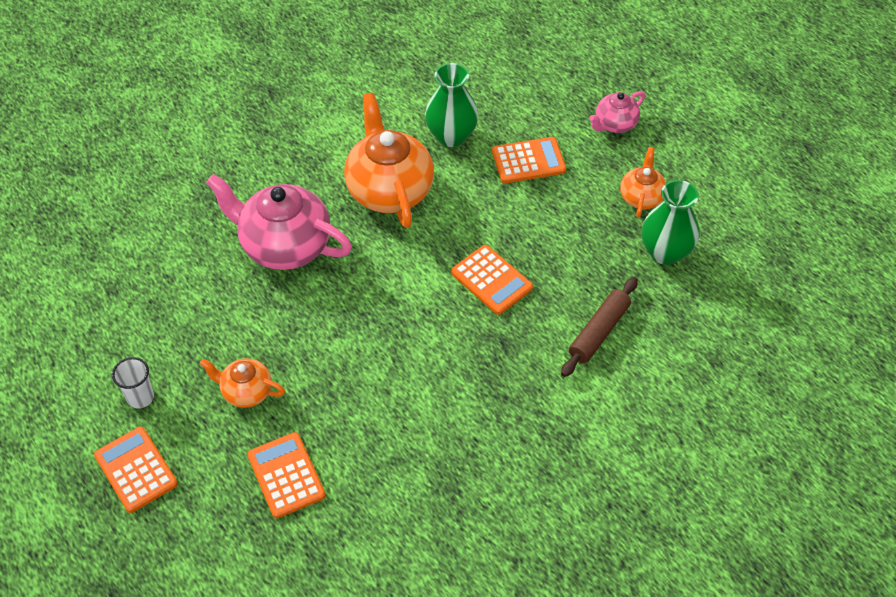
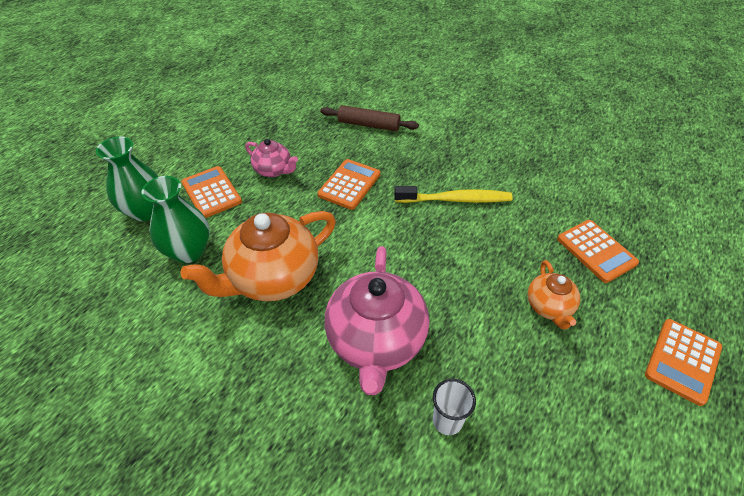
camera: 110 degrees left, 5 degrees down
(140, 397) = (618, 395): white cup -> white cup (447, 420)
(286, 475) = (596, 251): orange calculator -> orange calculator turned 75 degrees counterclockwise
(423, 373) = (455, 200): none -> yellow toothbrush
(615, 124) = (158, 153): pink teapot -> pink teapot (273, 170)
(641, 197) = (236, 127): orange teapot -> none
(665, 252) = (285, 109): green vase -> green vase (146, 211)

